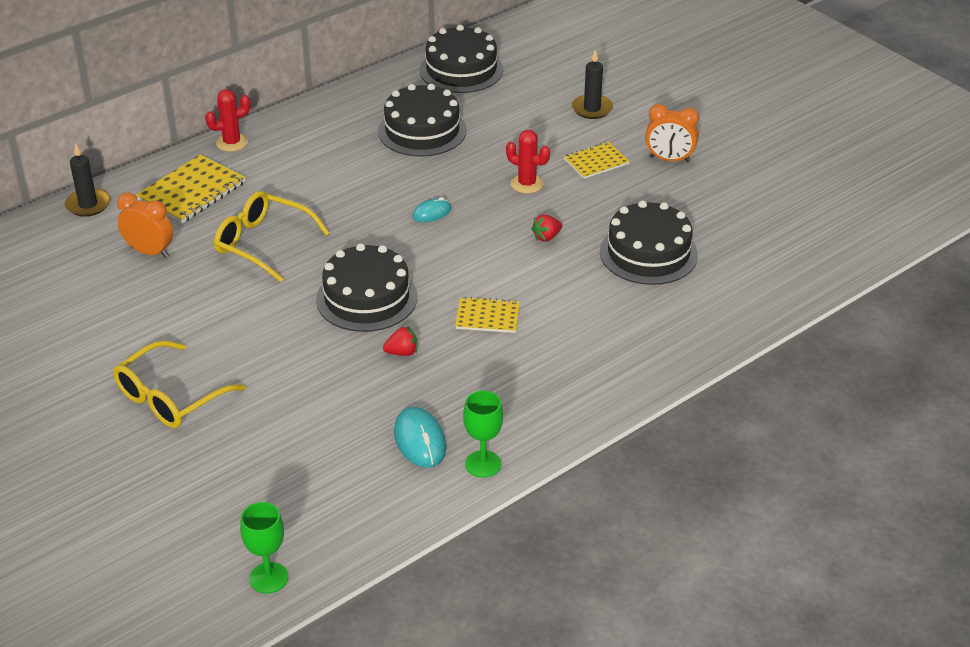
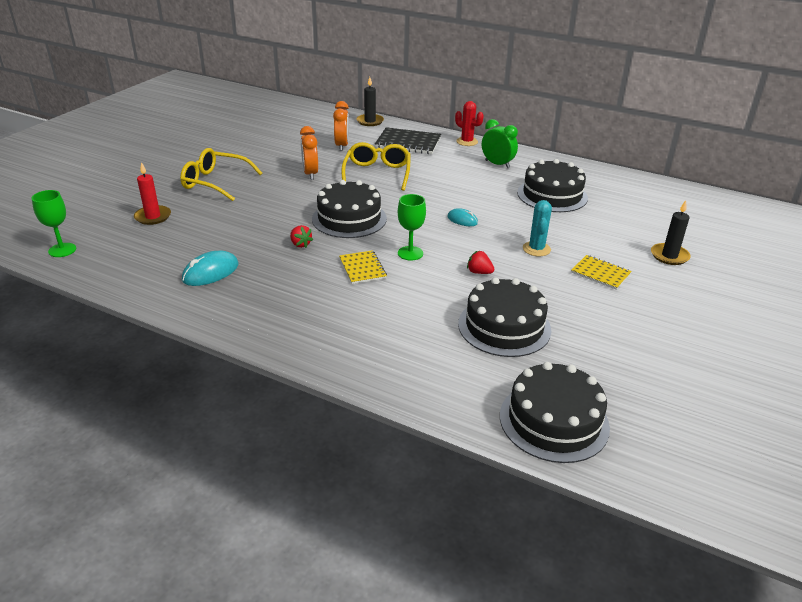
camera: 65 degrees right, 5 degrees down
(192, 191) = (408, 143): yellow notebook -> black notebook
(233, 475) = (153, 217): none -> red candle
(315, 141) = (497, 164): none -> green clock
(461, 70) = (643, 192): black cake -> black cake (554, 421)
(483, 464) = (195, 304): green goblet -> green goblet (410, 253)
(527, 184) = (536, 249): red cactus -> turquoise cactus
(669, 159) = (648, 310): orange clock -> orange clock (310, 174)

